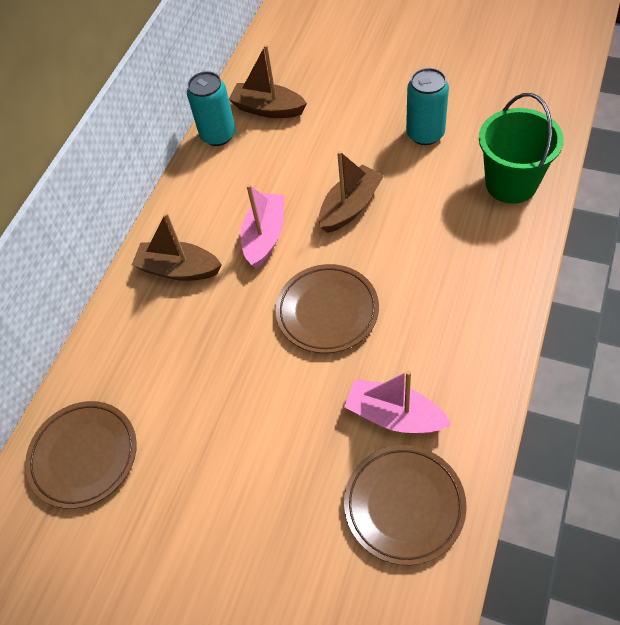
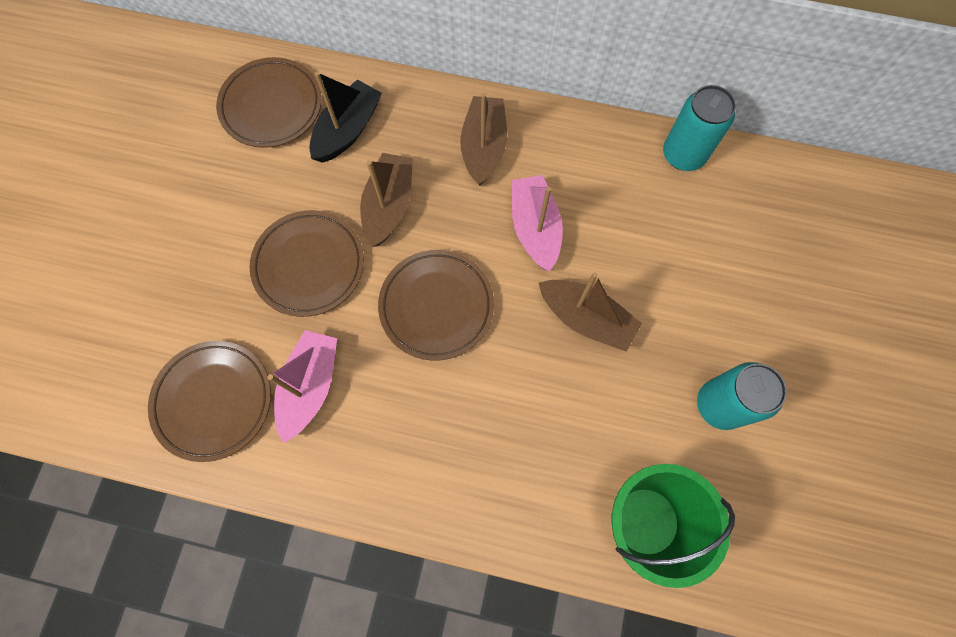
camera: 75 degrees right, 15 degrees up
(132, 382) = (348, 130): none -> black boat
(265, 236) = (535, 228): pink boat -> pink boat turned 105 degrees counterclockwise
(268, 109) = (736, 205): brown boat -> brown boat (389, 205)
(272, 417) = (309, 265): none -> brown plate

